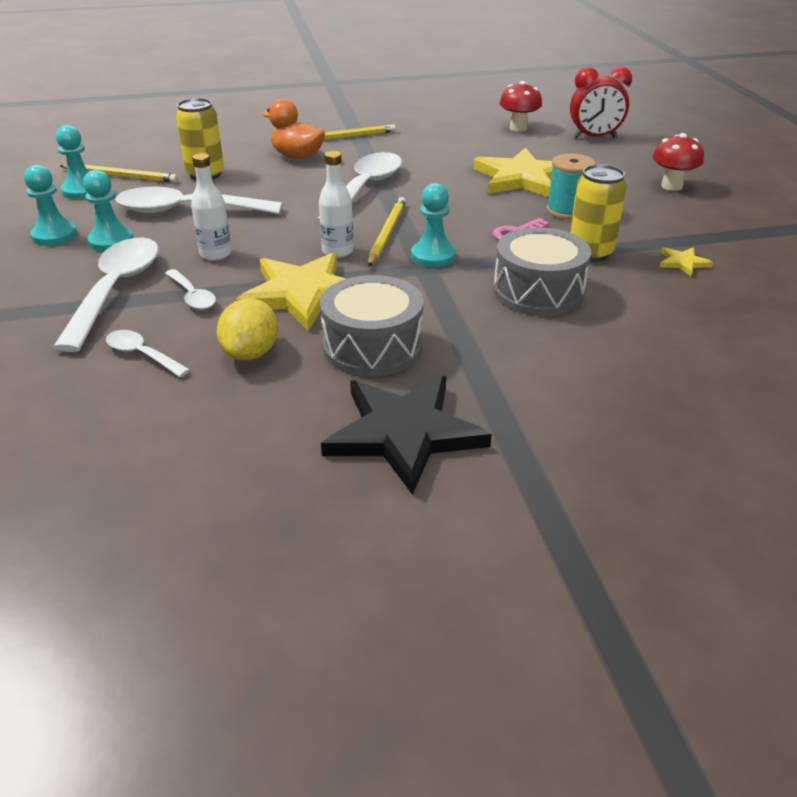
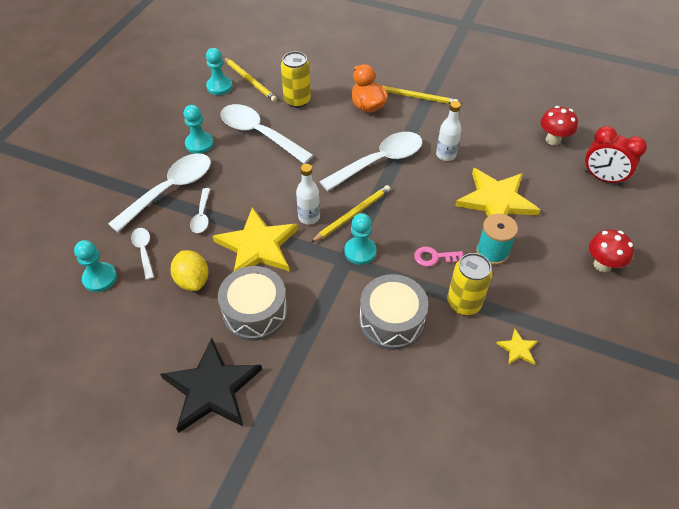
camera: 35 degrees right, 15 degrees up
(54, 235) = (176, 124): turquoise pawn -> turquoise pawn (100, 278)
(216, 254) = (242, 184): white bottle -> white bottle (446, 155)
(251, 353) = (193, 280): yellow lemon -> yellow lemon turned 75 degrees counterclockwise

